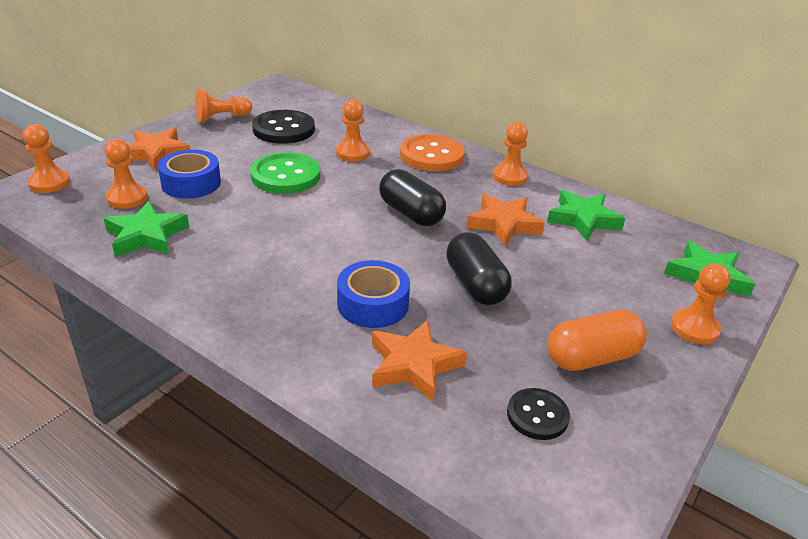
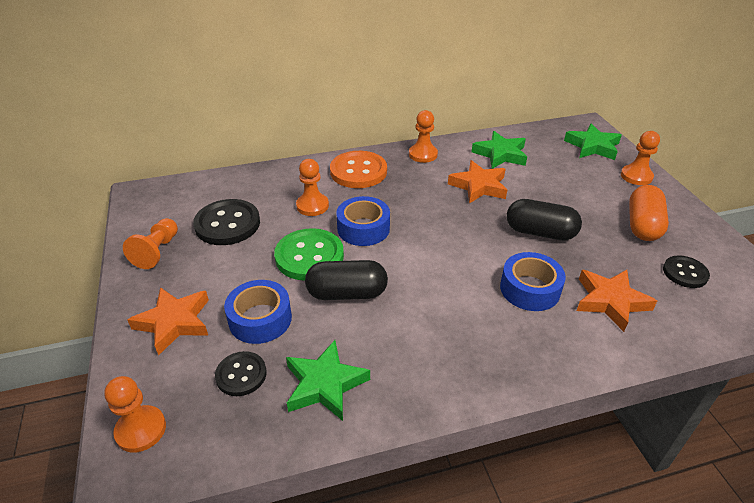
camera: 50 degrees left, 5 degrees up
(127, 198) = (241, 375): orange pawn -> black button
(352, 186) = (363, 228): none -> blue tape
(411, 213) = (429, 218): black capsule -> black capsule (347, 293)

